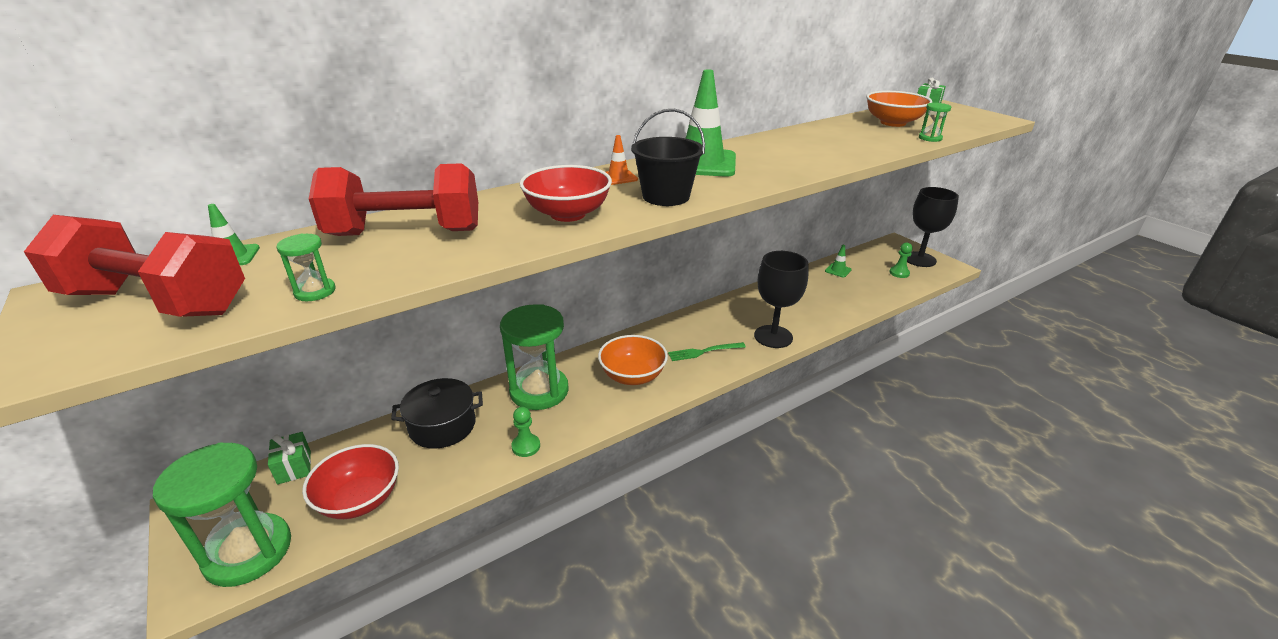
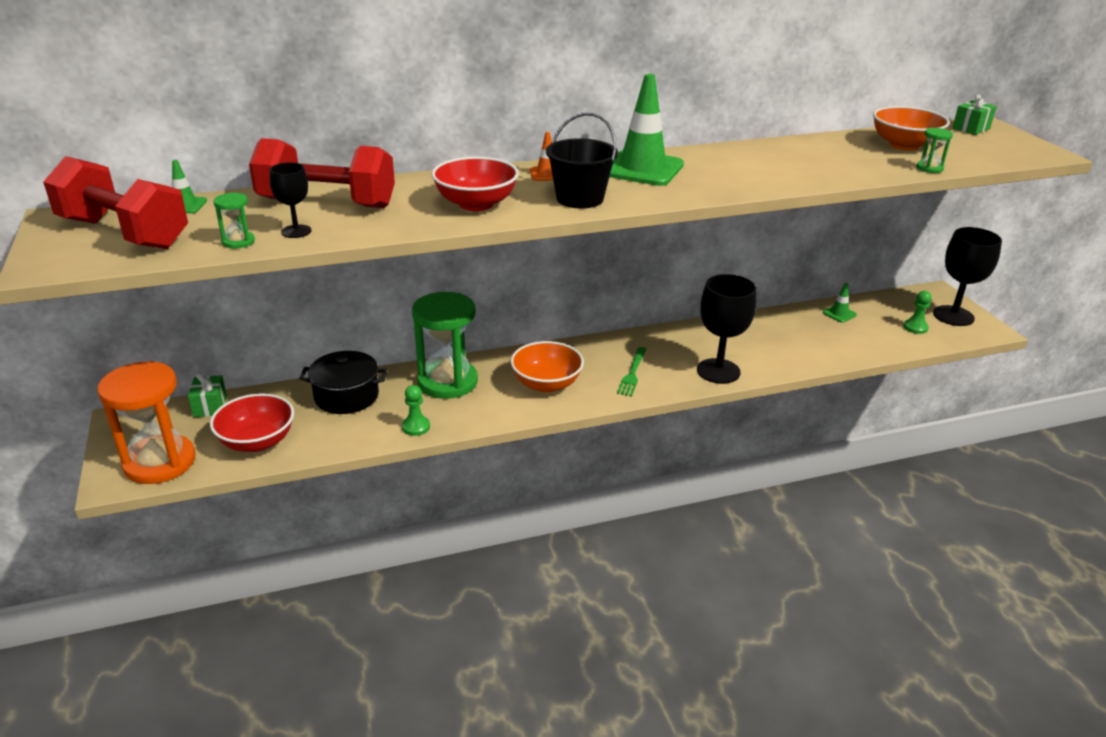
camera: 15 degrees right, 0 degrees up
(248, 552) = (160, 462): green hourglass -> orange hourglass
(383, 269) = (296, 231): none -> black goblet
(703, 352) = (632, 374): green fork -> green fork turned 75 degrees counterclockwise

